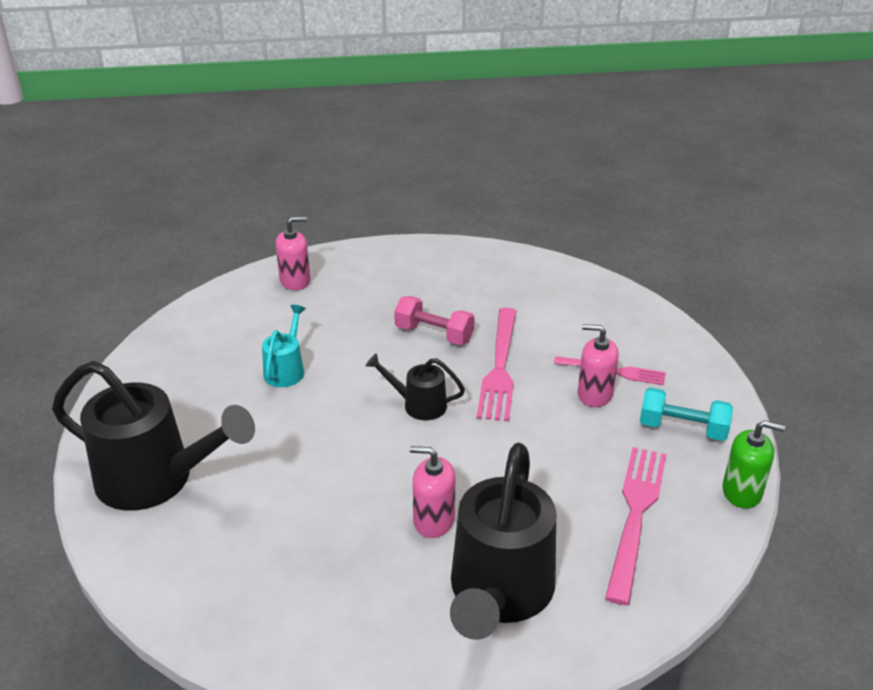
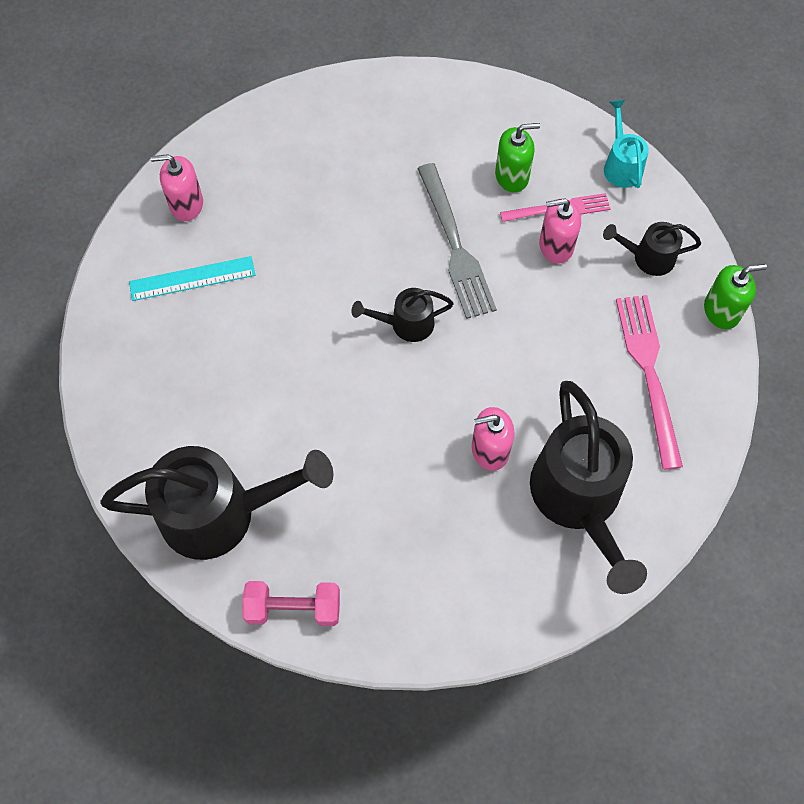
camera: 25 degrees left, 30 degrees up
(263, 323) = (192, 278): none -> turquoise ruler
(286, 369) = (255, 330): turquoise watering can -> turquoise watering can (621, 165)
(295, 281) = (186, 204): pink soap dispenser -> pink soap dispenser turned 135 degrees counterclockwise
(434, 334) = (371, 226): pink dumbbell -> pink dumbbell (293, 608)
(499, 367) = (455, 246): pink fork -> grey fork
(582, 338) = (512, 176): none -> green soap dispenser
(682, 428) = (647, 257): turquoise dumbbell -> black watering can

